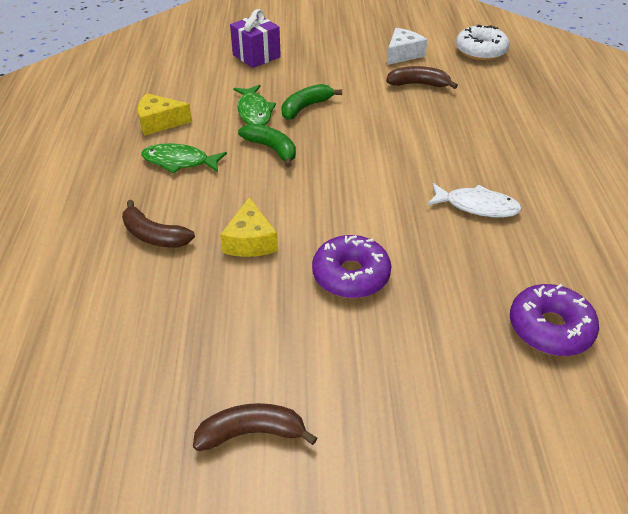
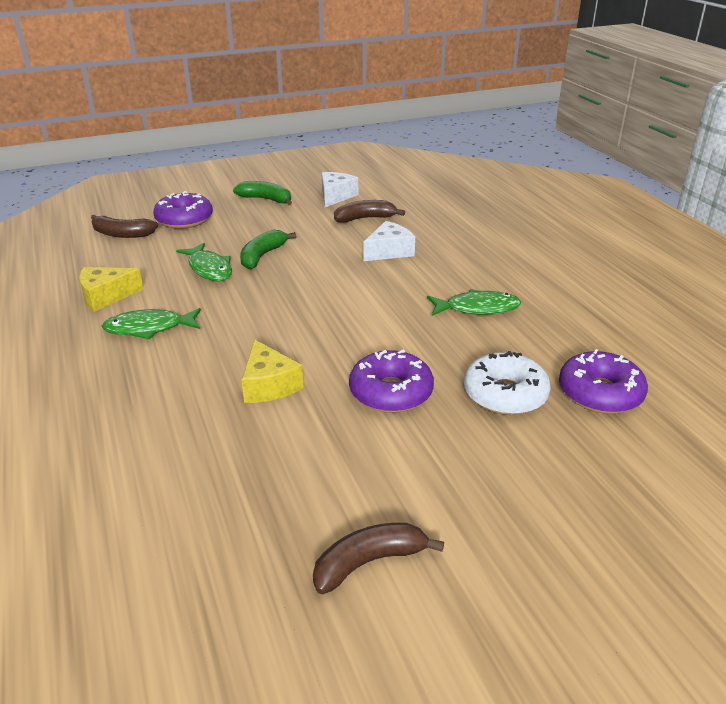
camera: 20 degrees left, 10 degrees down
(154, 236) = (156, 403): brown banana -> brown banana (122, 234)
(256, 56) = (184, 219): purple gift -> purple donut
(271, 149) = (246, 298): green banana -> green banana (266, 199)
(423, 125) = (389, 251): none -> white cheese
(477, 206) = (477, 308): white fish -> green fish
(480, 51) = (408, 183): white donut -> white donut (505, 394)

